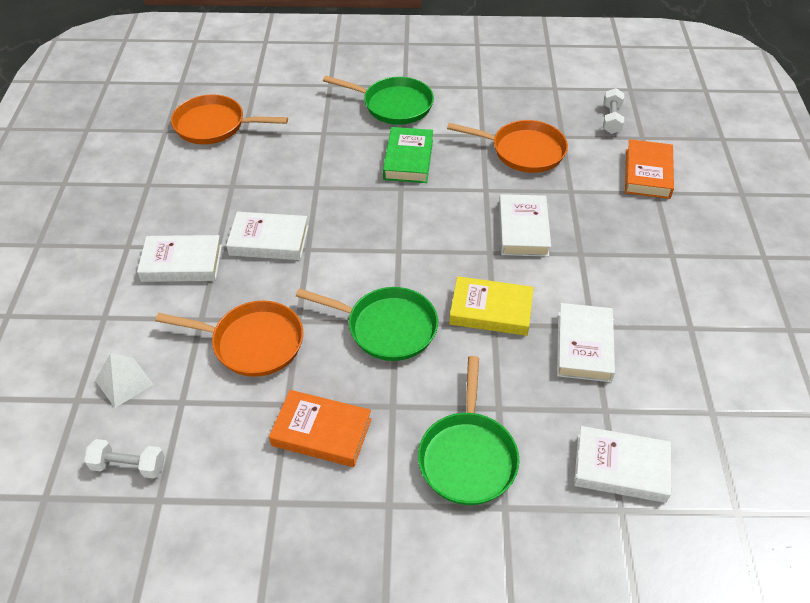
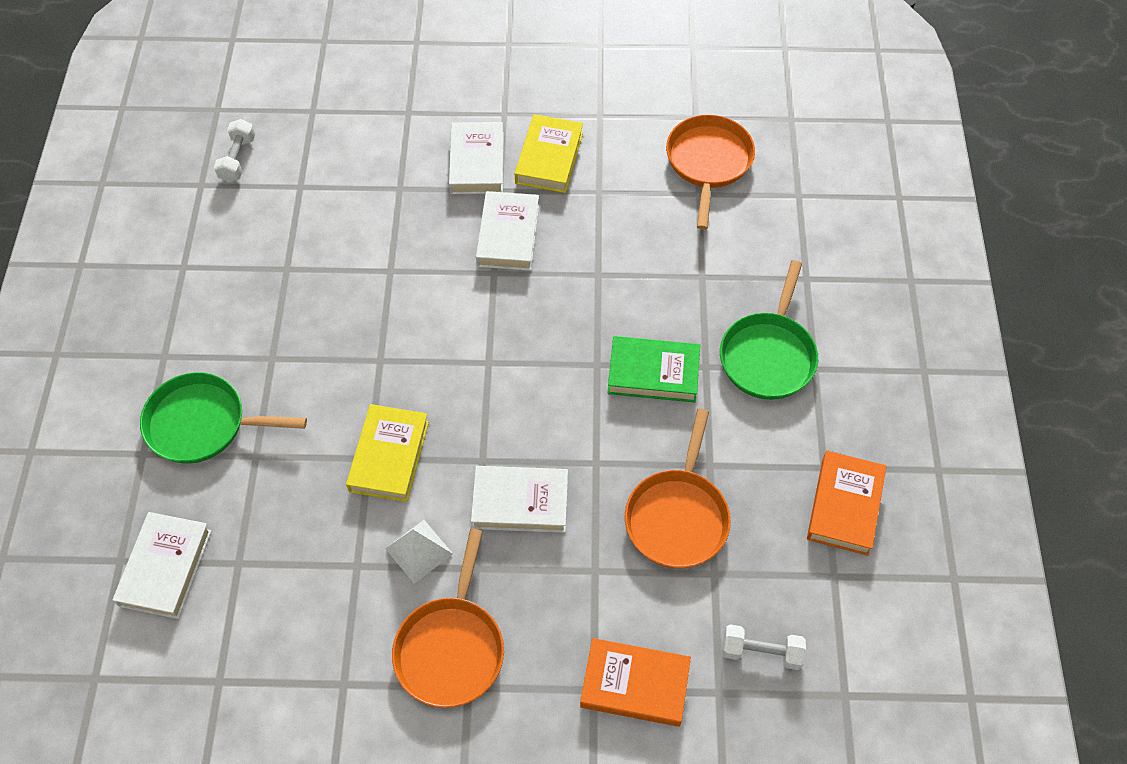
camera: 90 degrees right, 10 degrees up
(124, 382) = (328, 141): white pyramid -> white pyramid (419, 551)
(188, 215) = (549, 158): none -> yellow book
(252, 343) = (364, 234): orange pan -> orange pan (451, 648)
(321, 432) = (250, 299): orange book -> orange book (844, 506)
(387, 327) = (373, 352): green pan -> none
(584, 346) = (327, 552): white book -> none

